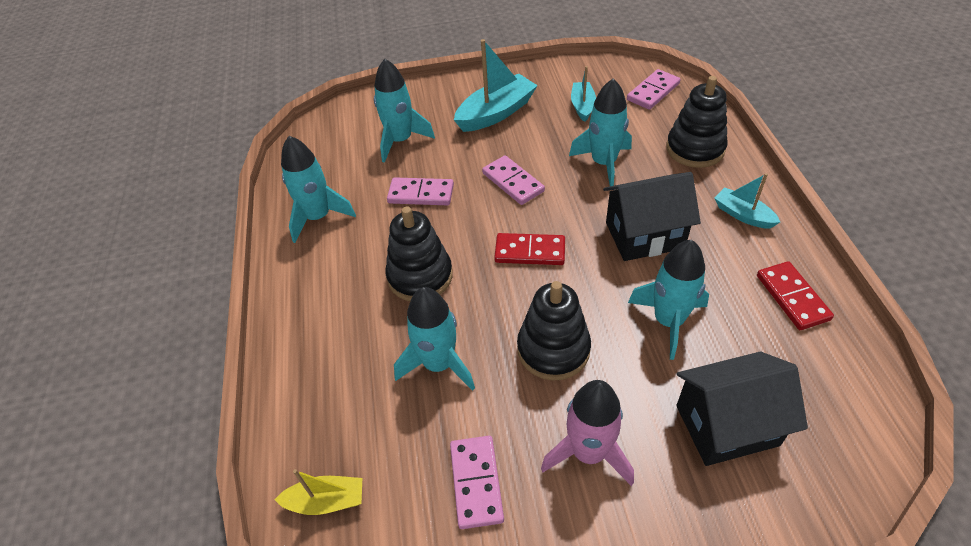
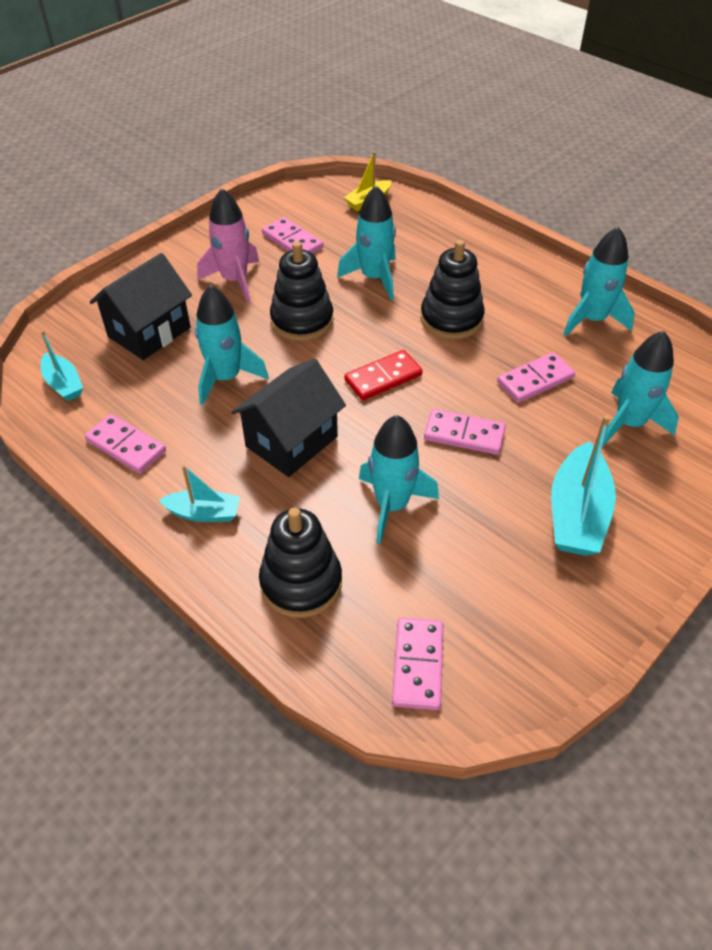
camera: 140 degrees right, 0 degrees up
(582, 106) = (487, 582): turquoise boat -> turquoise boat (63, 384)
(792, 297) = (126, 446): red domino -> pink domino

